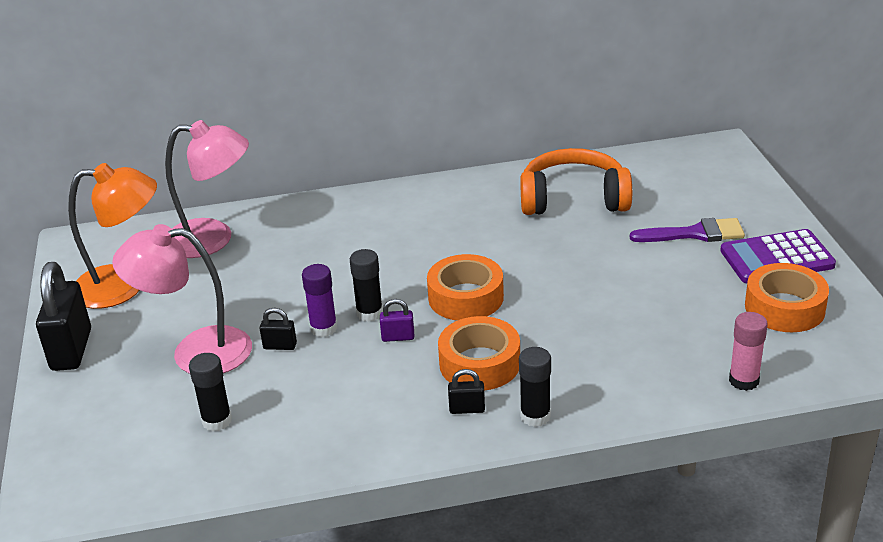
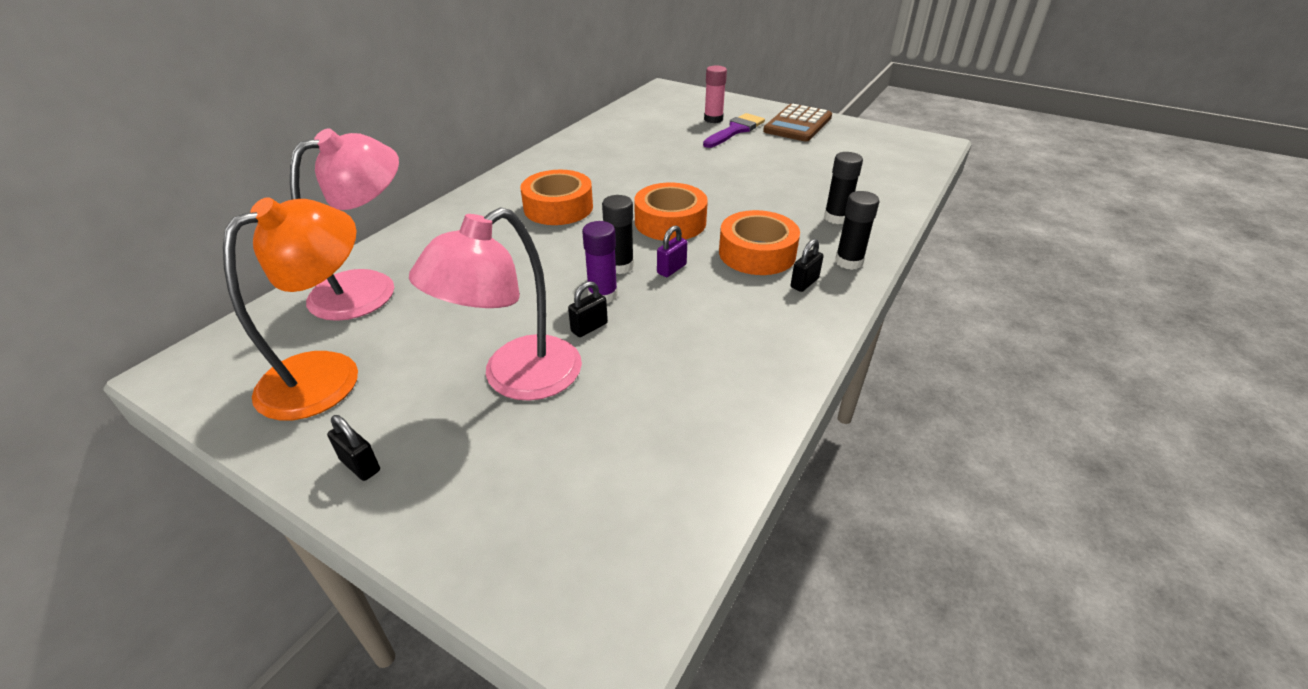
camera: 50 degrees left, 5 degrees up
(71, 350) = (360, 465): black padlock -> black padlock, size x0.46
(217, 421) = (642, 416): black glue stick -> black glue stick (836, 218)
(573, 199) = (631, 141): orange headphones -> none
(743, 380) = (902, 184): pink glue stick -> pink glue stick (713, 119)
(776, 258) = (797, 124): purple calculator -> brown calculator
(784, 308) = (848, 143): orange tape -> orange tape (558, 207)

